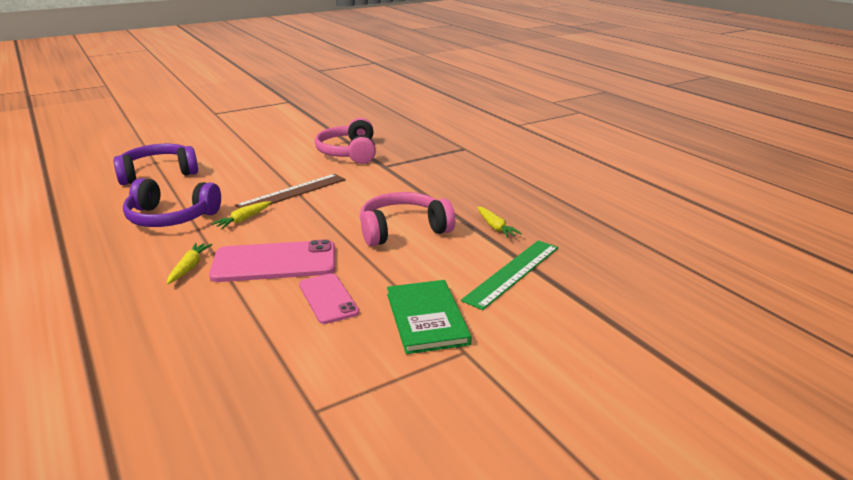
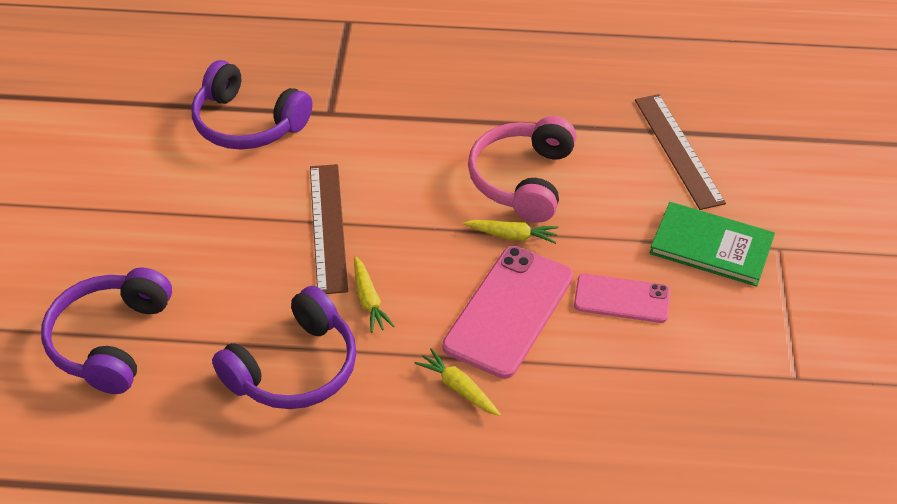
camera: 55 degrees left, 20 degrees up
(349, 153) = (247, 123): pink headphones -> purple headphones
(495, 227) = (579, 111): yellow carrot -> yellow carrot (512, 235)
(512, 273) = (678, 150): green ruler -> brown ruler

